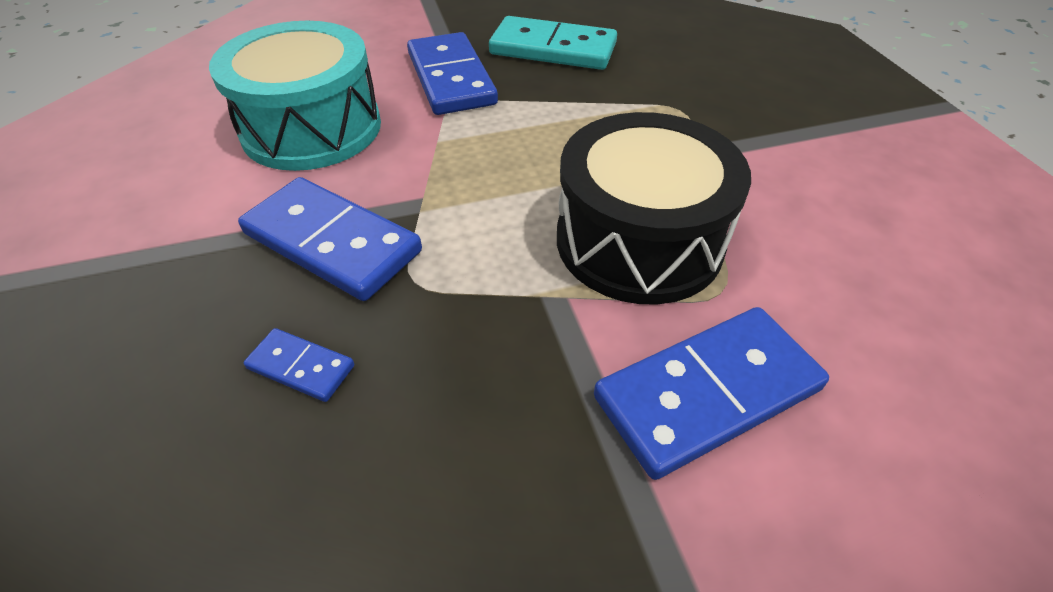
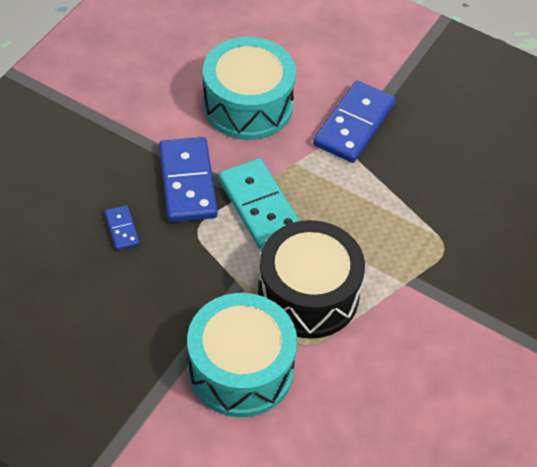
camera: 45 degrees right, 5 degrees up
(553, 49) = (440, 148): turquoise domino -> turquoise domino (259, 206)
(707, 392) = (241, 369): blue domino -> turquoise drum

